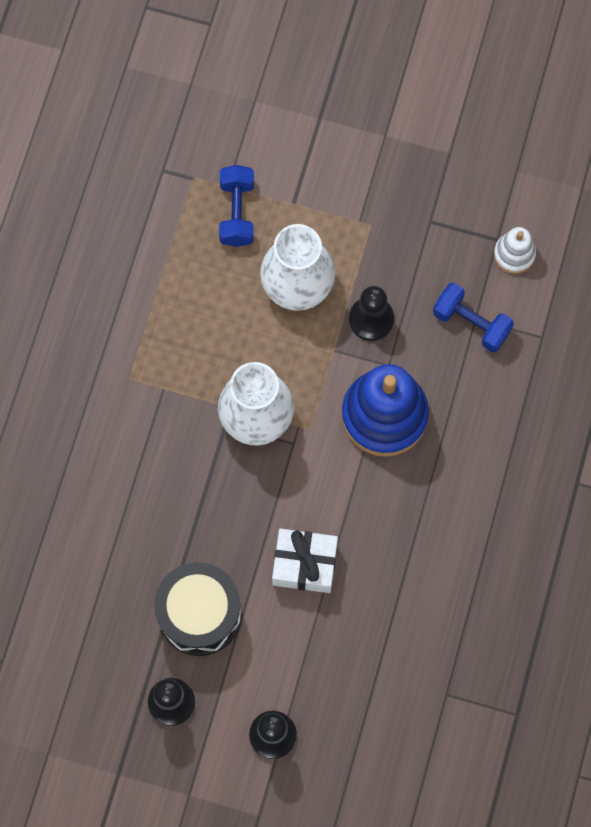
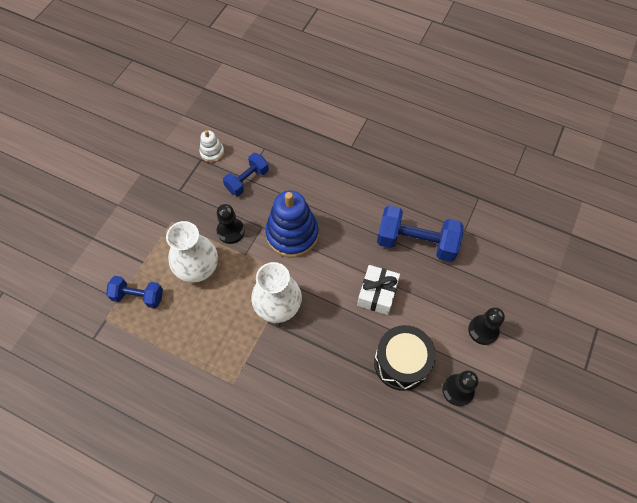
camera: 80 degrees left, 10 degrees down
(407, 616) = (416, 242): none -> blue dumbbell

